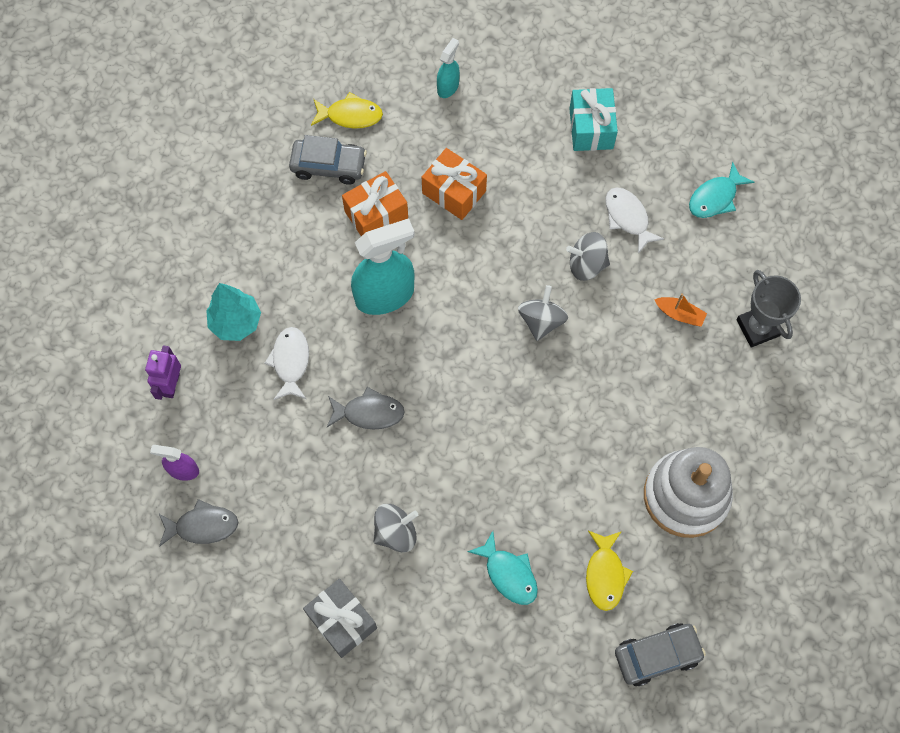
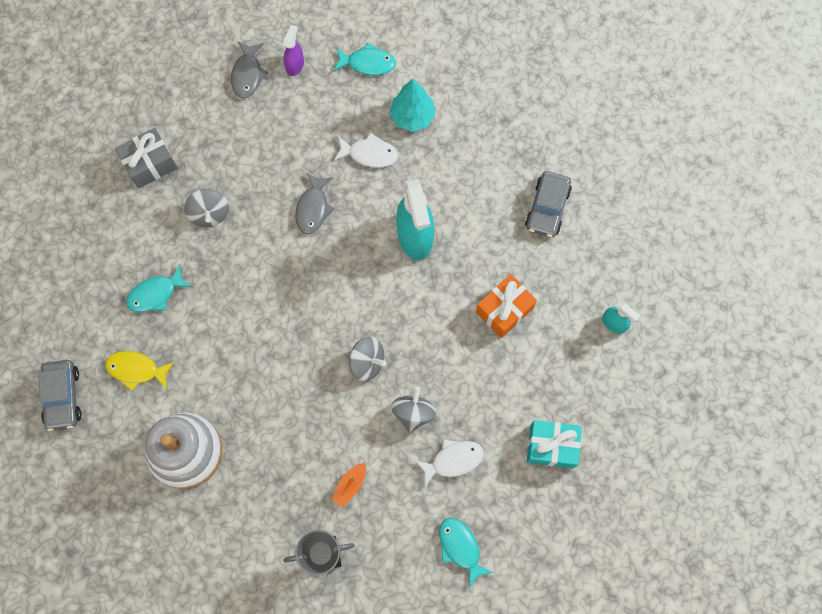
camera: 100 degrees right, 5 degrees up
(171, 385) = (368, 63): purple robot -> turquoise fish
(350, 115) = (595, 233): yellow fish -> none
(376, 214) = (493, 240): orange gift -> none

